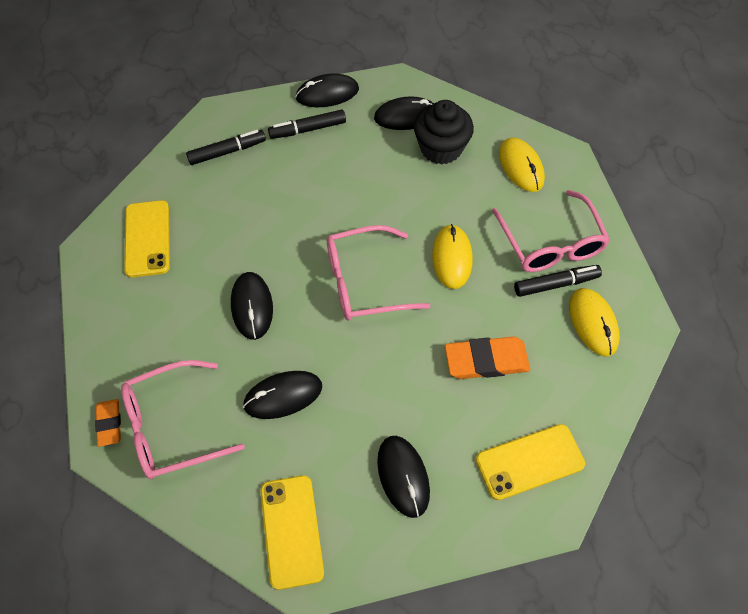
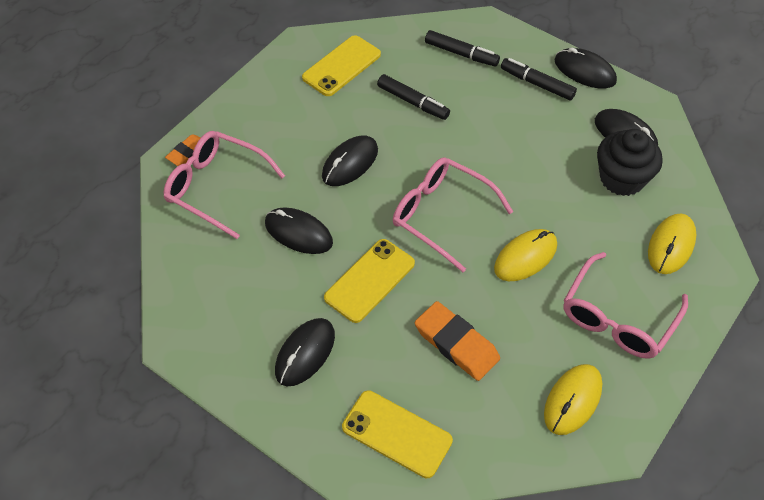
camera: 50 degrees right, 5 degrees down
(291, 531) = (203, 312): yellow phone -> yellow phone (369, 280)
(556, 284) = (581, 348): black marker -> black marker (413, 102)

